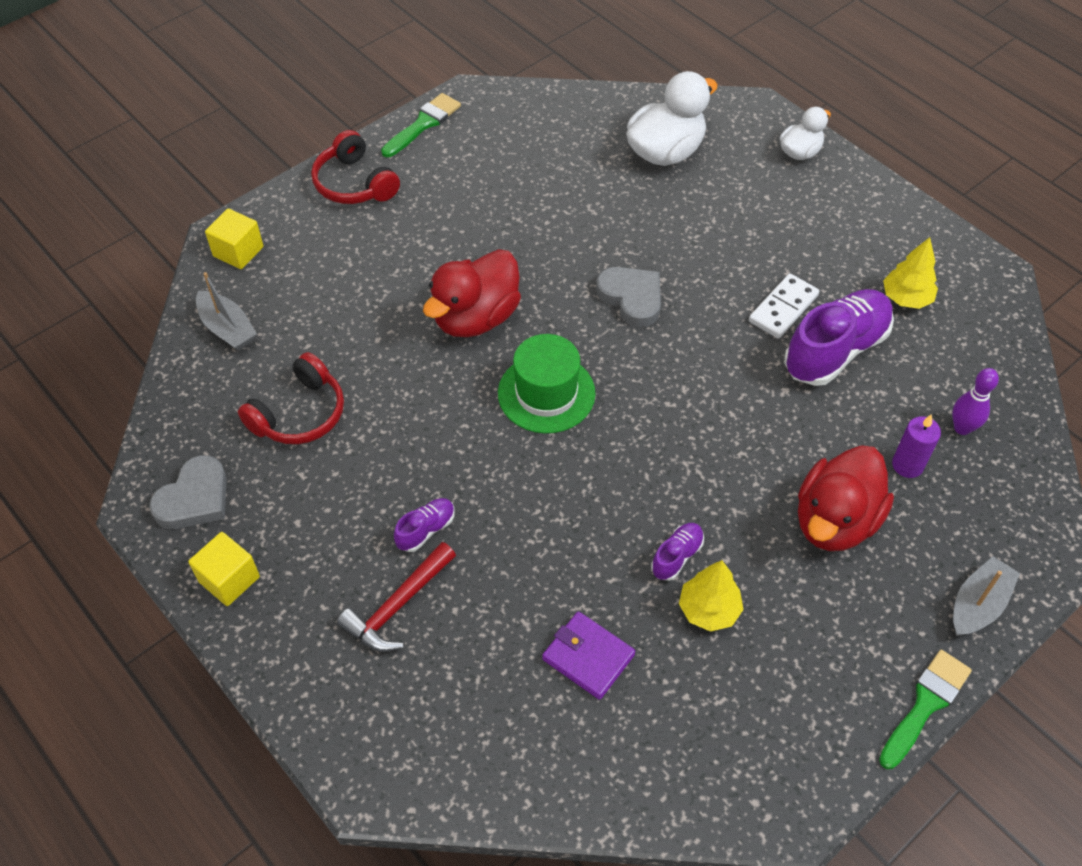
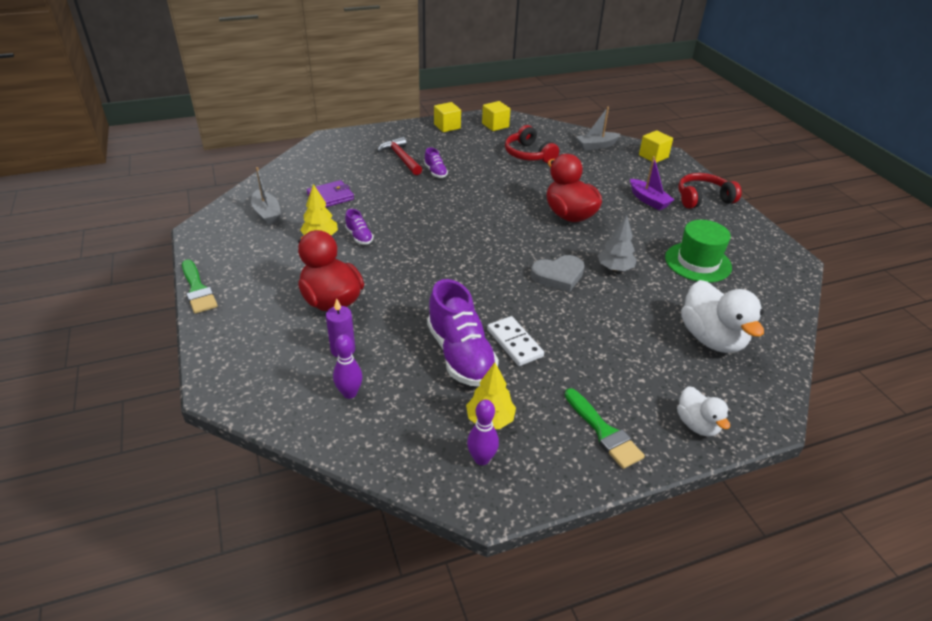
camera: 110 degrees right, 15 degrees down
(194, 498) = (495, 125): grey heart -> yellow cube
(388, 239) = (648, 200): none -> purple boat
(423, 124) = (761, 234): green brush -> green brush (604, 432)
(546, 393) = (498, 224): green hat -> green hat (698, 262)
(581, 247) = (615, 268): none -> grey tree
(956, 291) = (481, 459): none -> purple bowling pin
(978, 605) = (226, 337): grey boat -> grey boat (267, 213)

